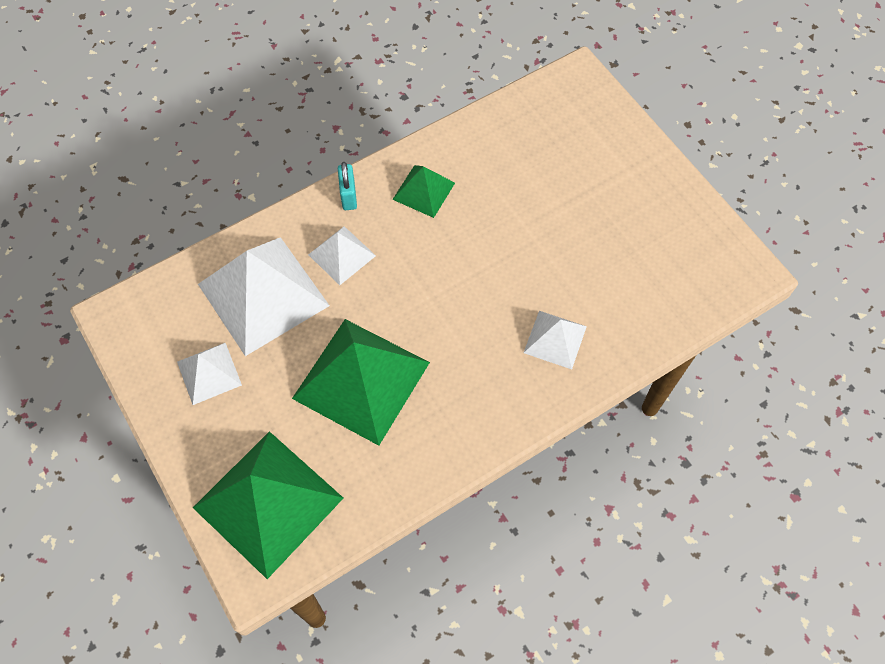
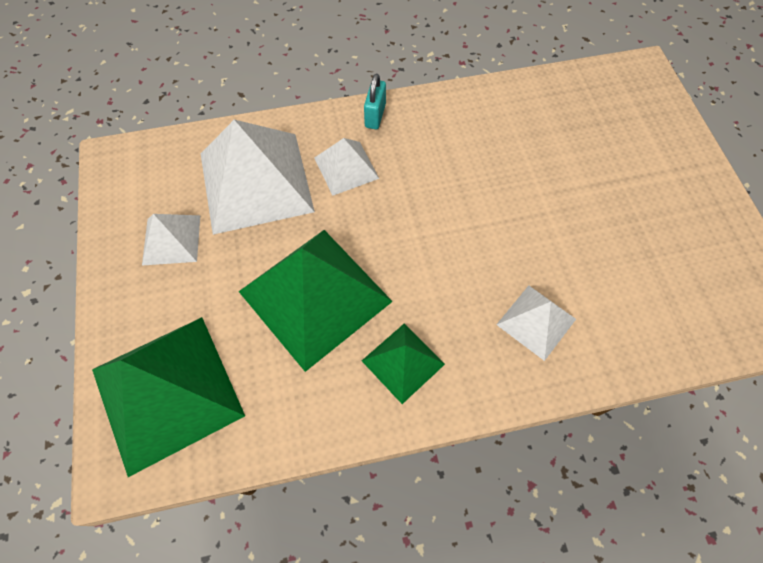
camera: 20 degrees right, 0 degrees up
(424, 191) = (450, 132): green pyramid -> green pyramid (403, 362)

